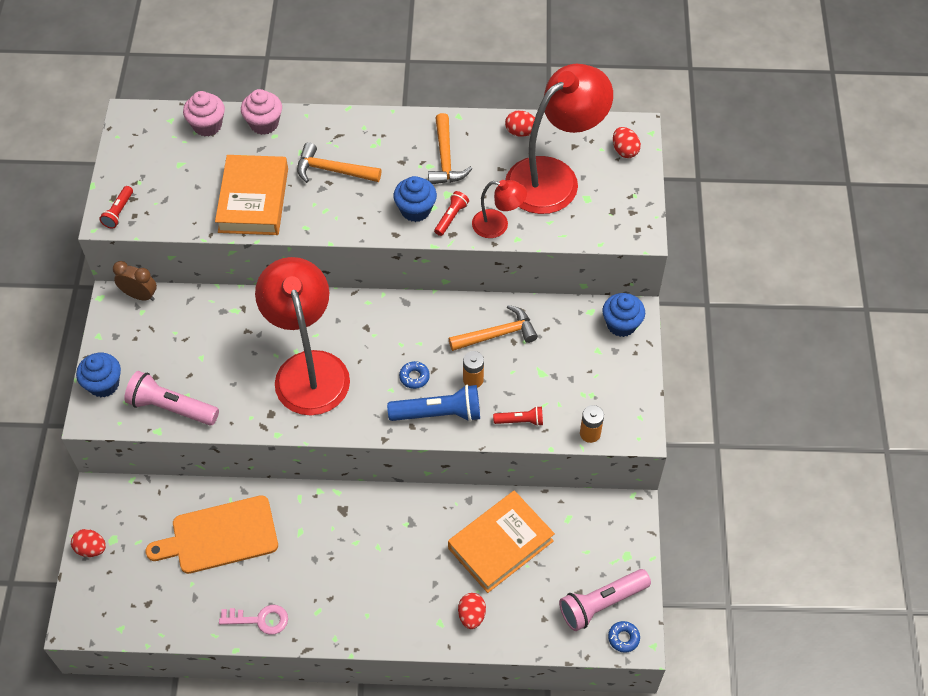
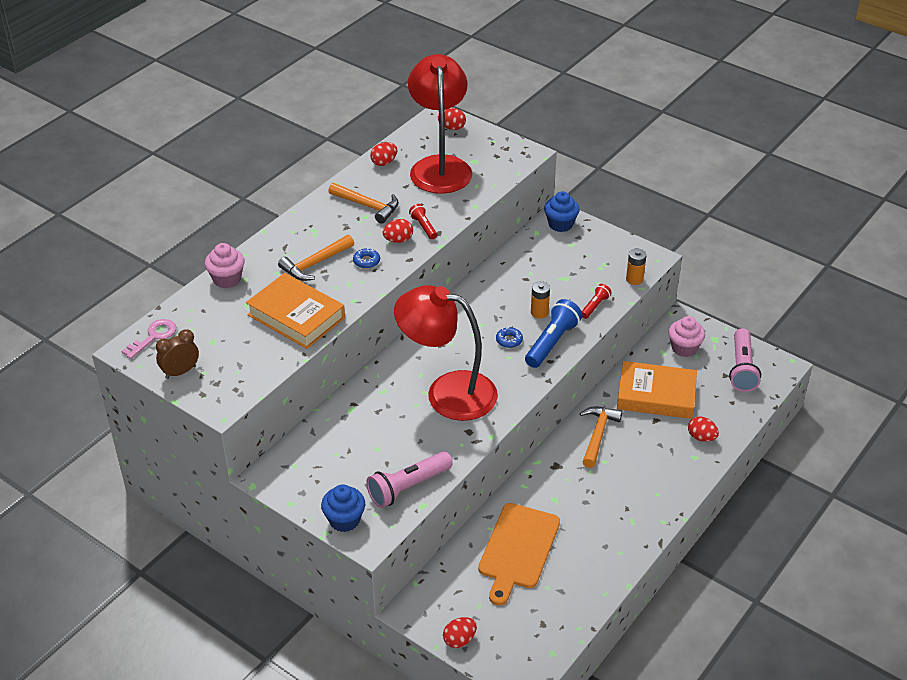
camera: 55 degrees left, 15 degrees down
(118, 212) = (222, 397): red flashlight -> none
(140, 295) = (277, 459): brown clock -> brown clock (180, 372)
(207, 125) = (191, 310): pink cupcake -> pink cupcake (684, 348)
(260, 619) = (613, 558): pink key -> pink key (154, 337)
(415, 210) = (398, 240): blue cupcake -> red egg
(497, 334) = (512, 283): orange hammer -> orange hammer (598, 435)
(498, 225) = (454, 209): red lamp -> none
(500, 544) = (656, 395): orange book -> orange book turned 75 degrees counterclockwise
(623, 638) = (776, 371): blue donut -> blue donut (366, 261)

